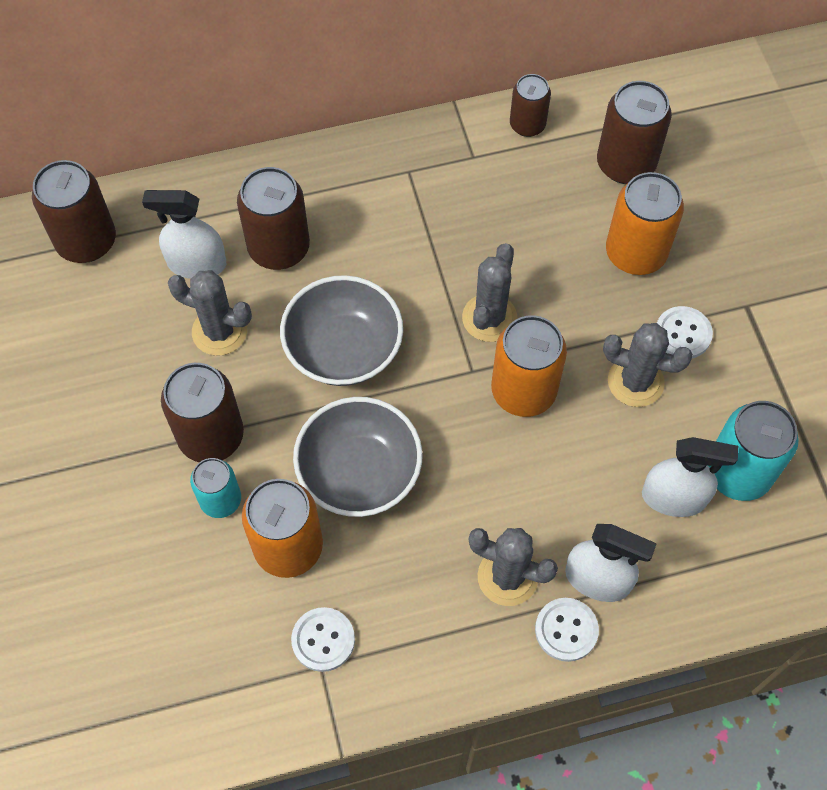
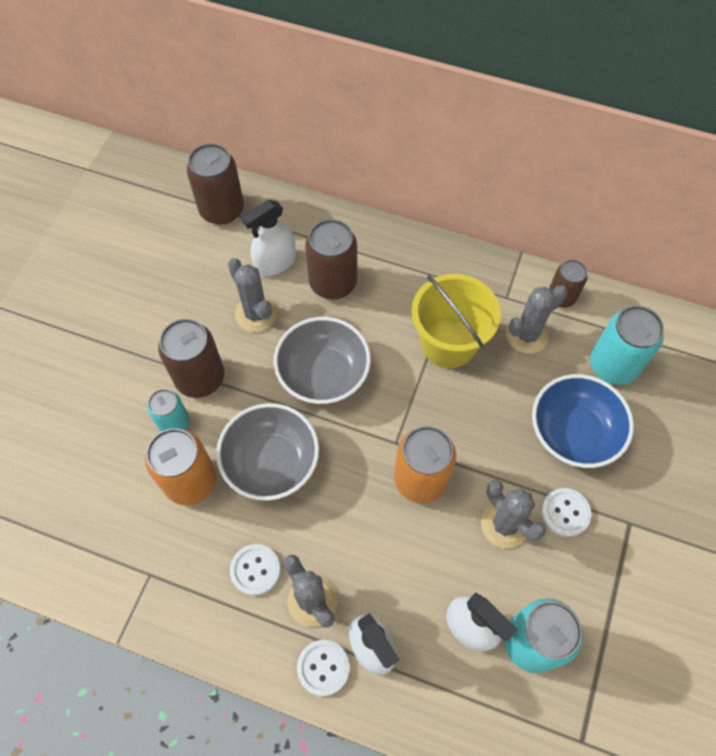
camera: 35 degrees right, 0 degrees up
(196, 264) = (275, 262): white spray bottle -> white spray bottle turned 75 degrees counterclockwise
(323, 640) = (164, 558): white button -> white button (255, 570)
(450, 239) = (448, 343): none -> yellow bucket
(489, 318) = (435, 414): grey cactus -> grey cactus (527, 335)
(625, 164) = (613, 365): brown can -> turquoise can
(635, 253) = (573, 433): orange can -> blue bowl

